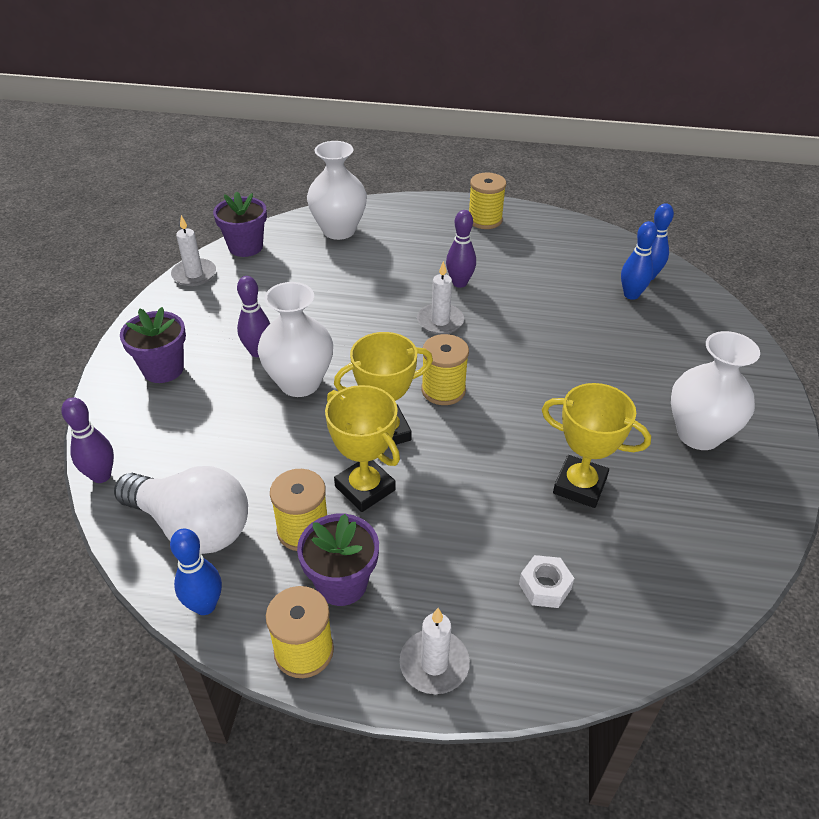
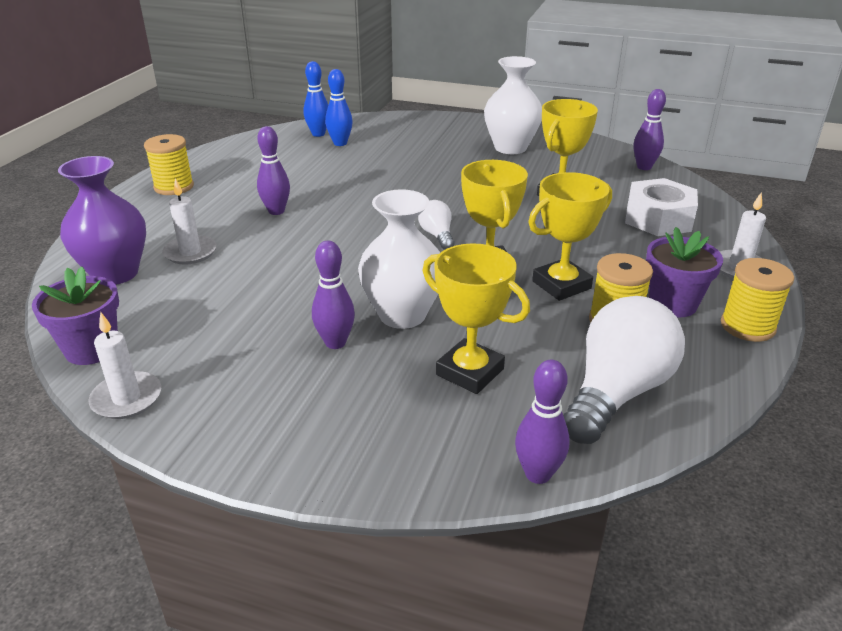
camera: 80 degrees left, 10 degrees down
(163, 369) = (339, 424): purple flower pot -> none
(205, 605) = (715, 383): blue bowling pin -> none
(221, 430) = (470, 372): none -> yellow trophy
(339, 230) = (115, 273): white vase -> purple vase
(440, 321) = (334, 227): white candle -> white candle (190, 252)
(443, 390) = (437, 235): yellow spool -> white light bulb
(544, 586) = (658, 219): white nut -> white nut, size x1.86
(710, 582) = (644, 167): none -> purple bowling pin

